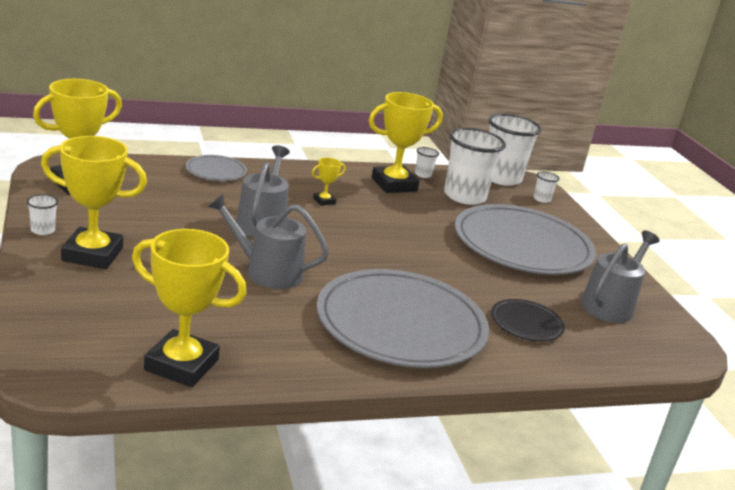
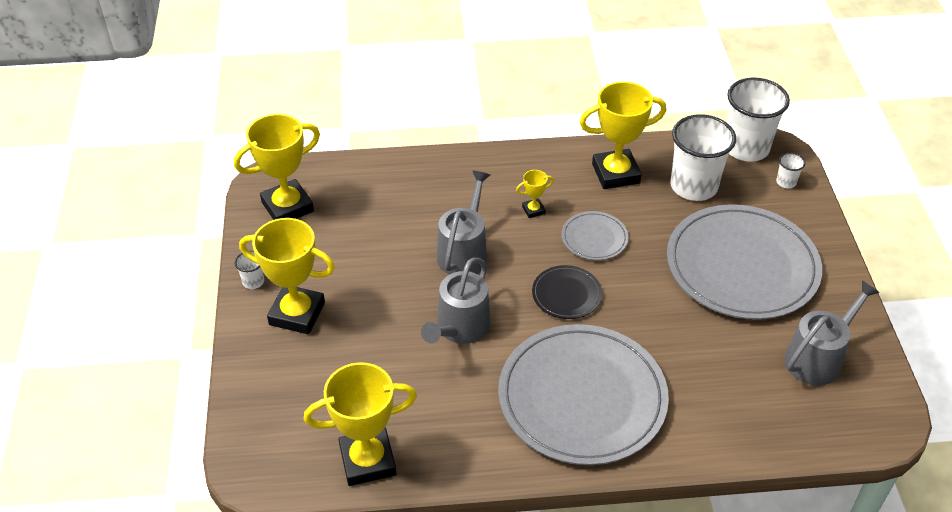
camera: 15 degrees right, 20 degrees up
(181, 365) = (367, 461): yellow trophy -> yellow trophy turned 45 degrees counterclockwise
(216, 171) = (425, 170): grey plate -> grey plate (594, 238)
(267, 272) = (460, 328): grey watering can -> grey watering can turned 90 degrees counterclockwise
(423, 175) = (653, 152): white cup -> none
(526, 323) = (715, 391): black plate -> black plate (566, 294)

